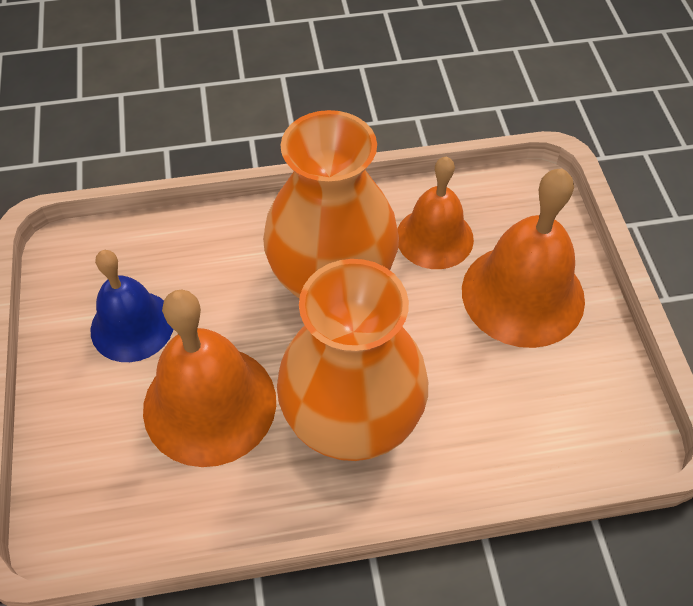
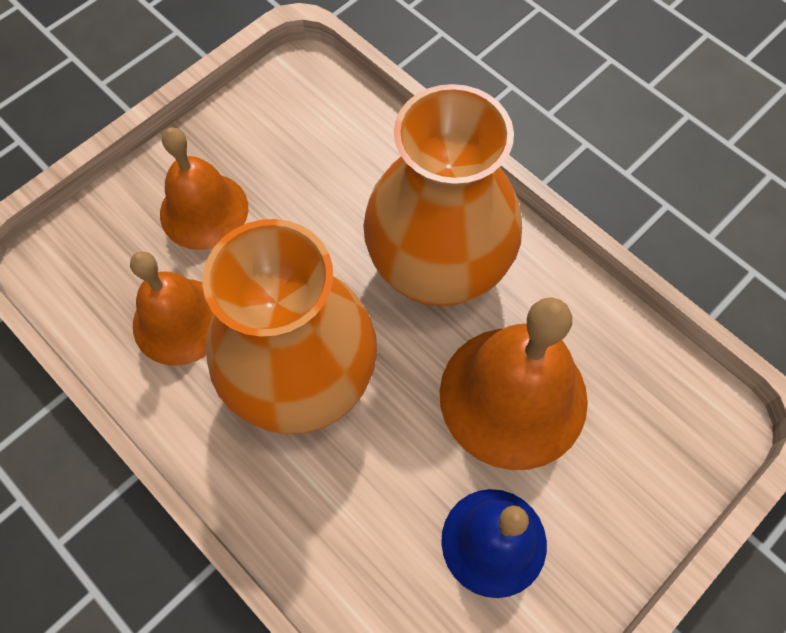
camera: 125 degrees left, 10 degrees up
(523, 294) = (204, 210): orange bell -> orange bell, size x0.66

